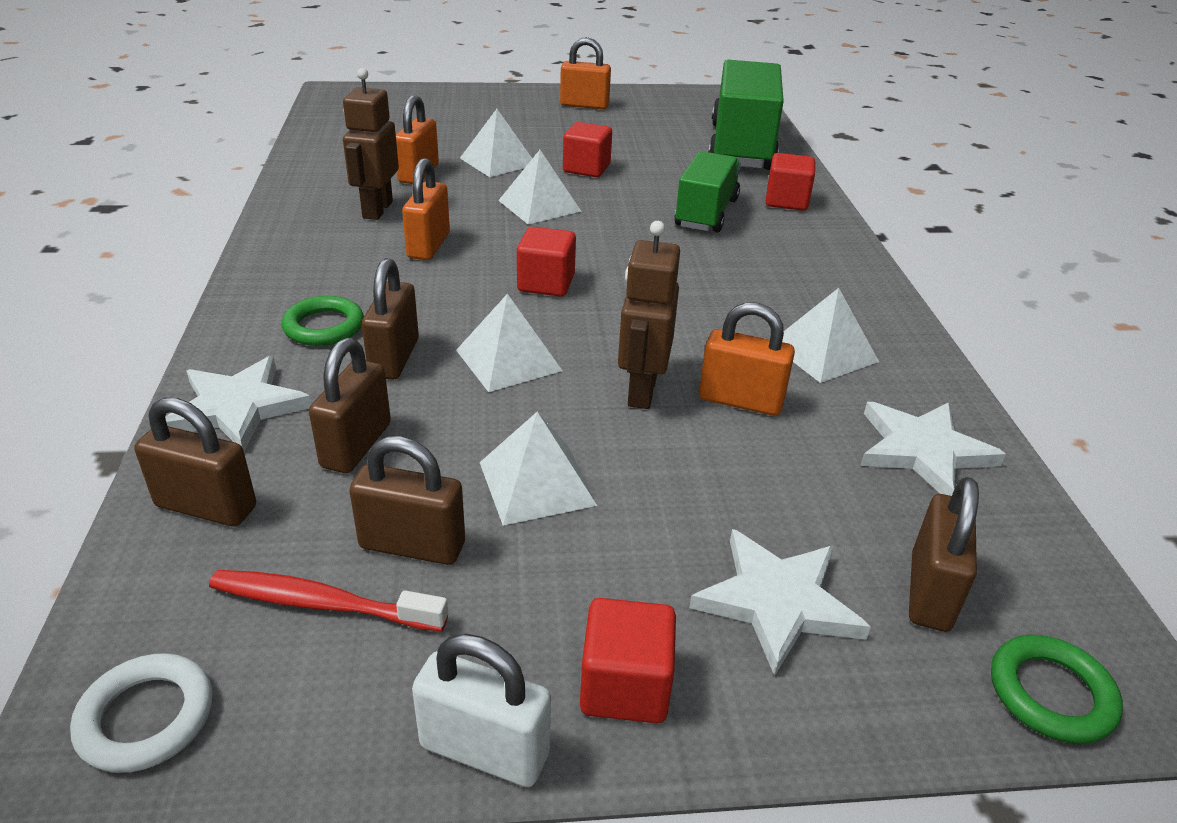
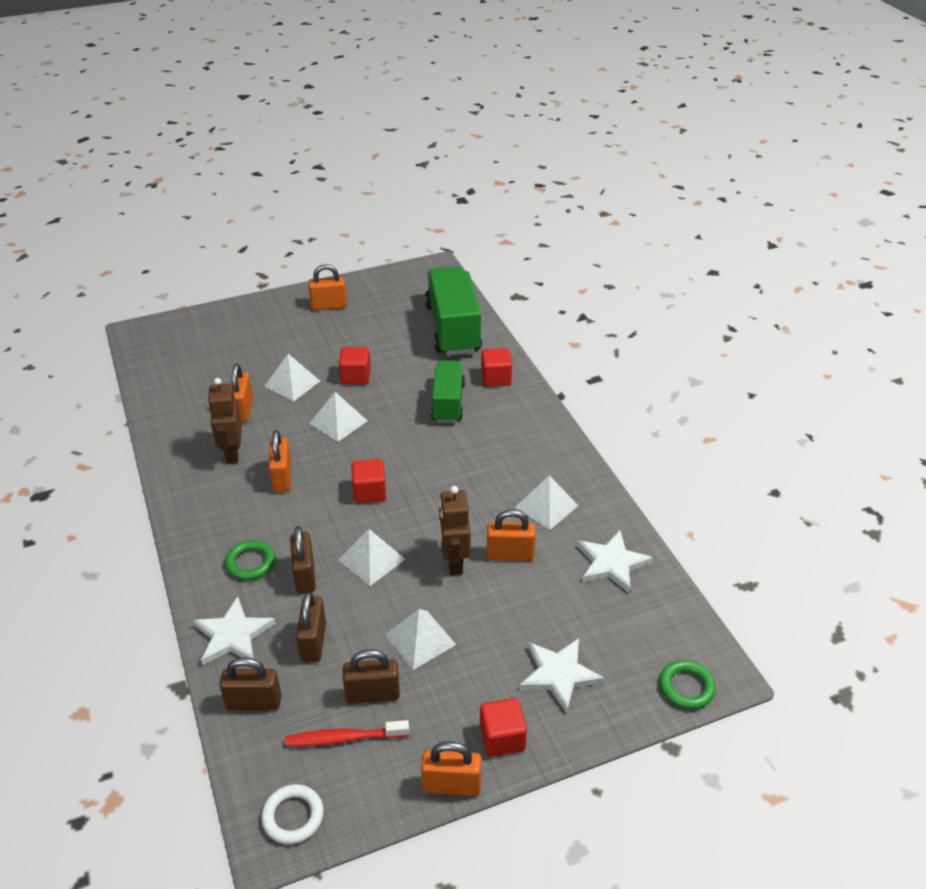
camera: 15 degrees left, 5 degrees up
(484, 750) = (451, 785): white padlock -> orange padlock
(930, 592) = (627, 649): brown padlock -> none

